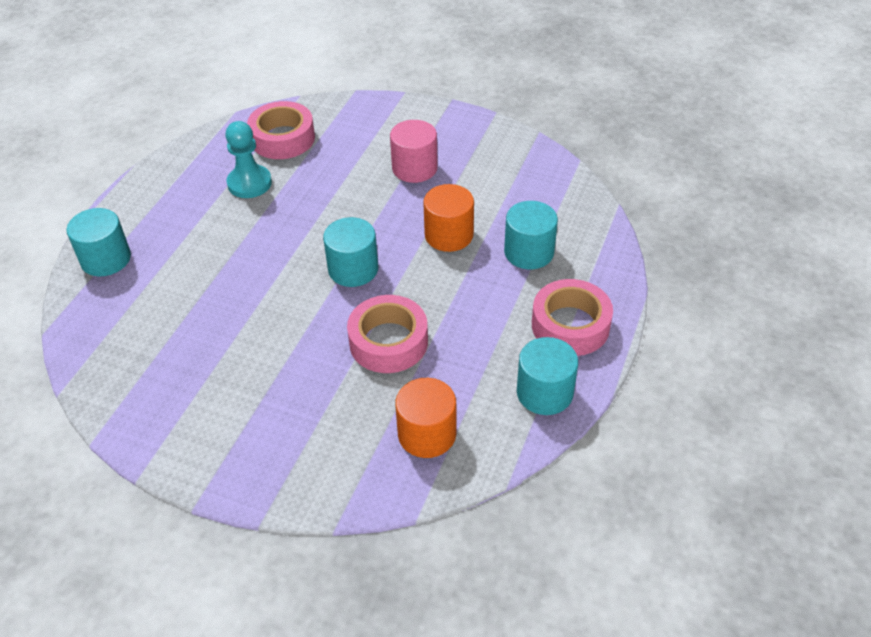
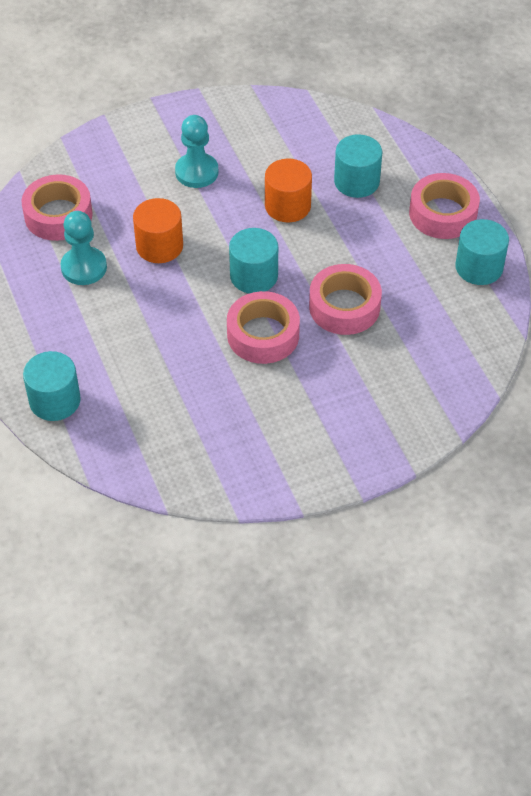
camera: 45 degrees left, 5 degrees up
(299, 317) = (263, 335): none -> pink tape
(414, 168) = (196, 172): pink cylinder -> turquoise pawn
(427, 434) = (442, 344): orange cylinder -> orange cylinder (159, 246)

